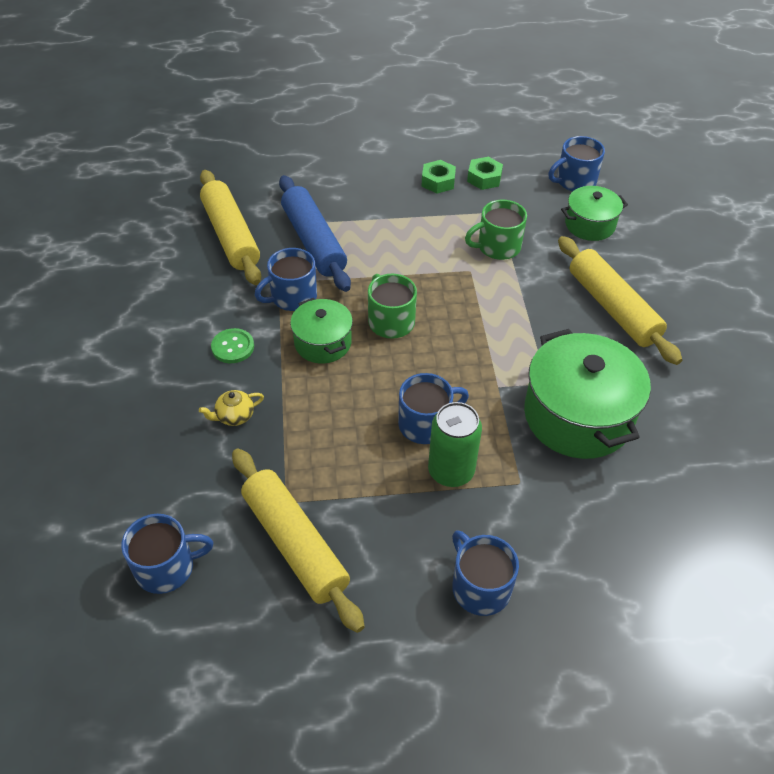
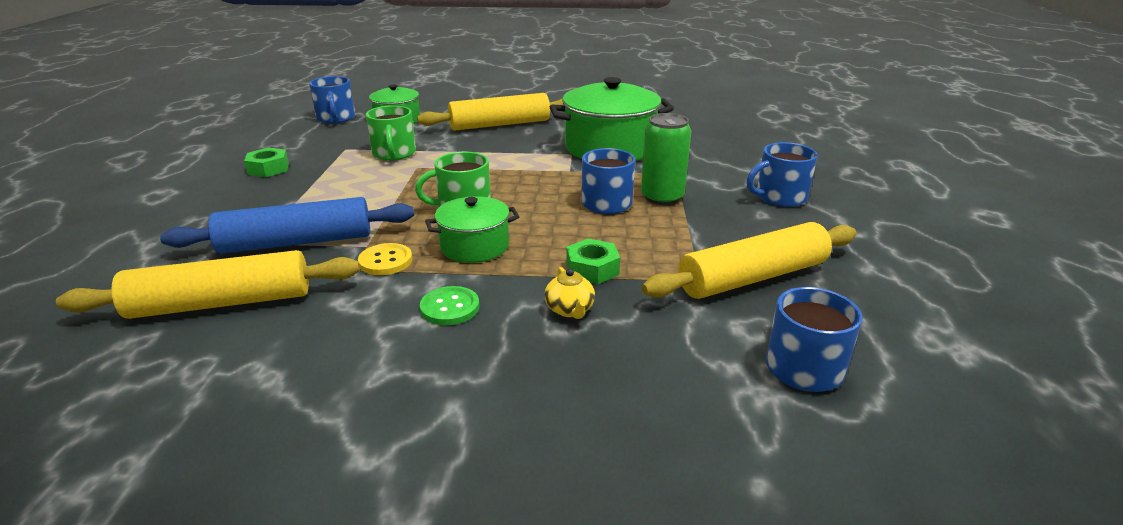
camera: 80 degrees left, 20 degrees down
(292, 297) = (385, 261): blue mug -> yellow button
(484, 178) = (289, 149): green nut -> green nut (592, 269)

